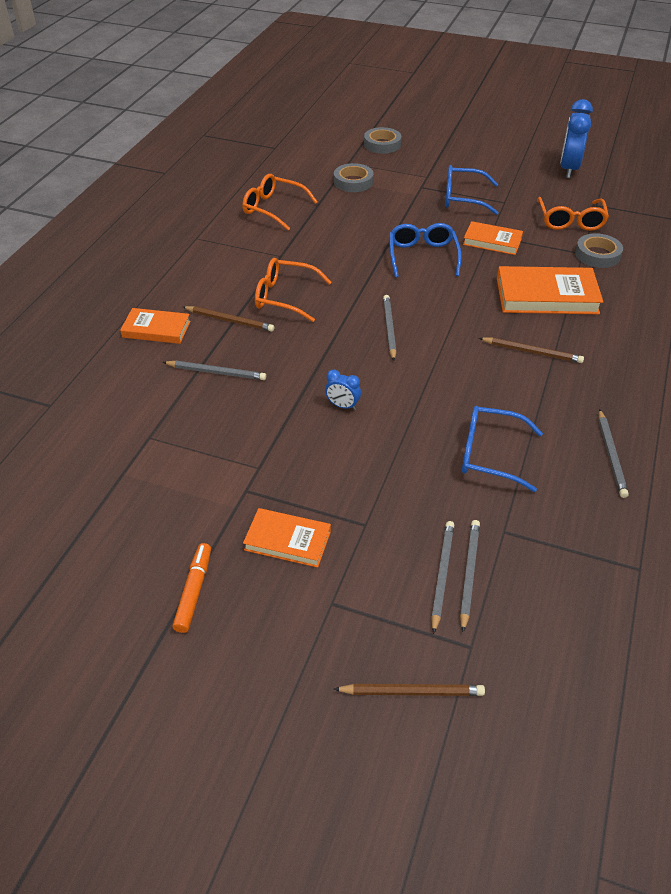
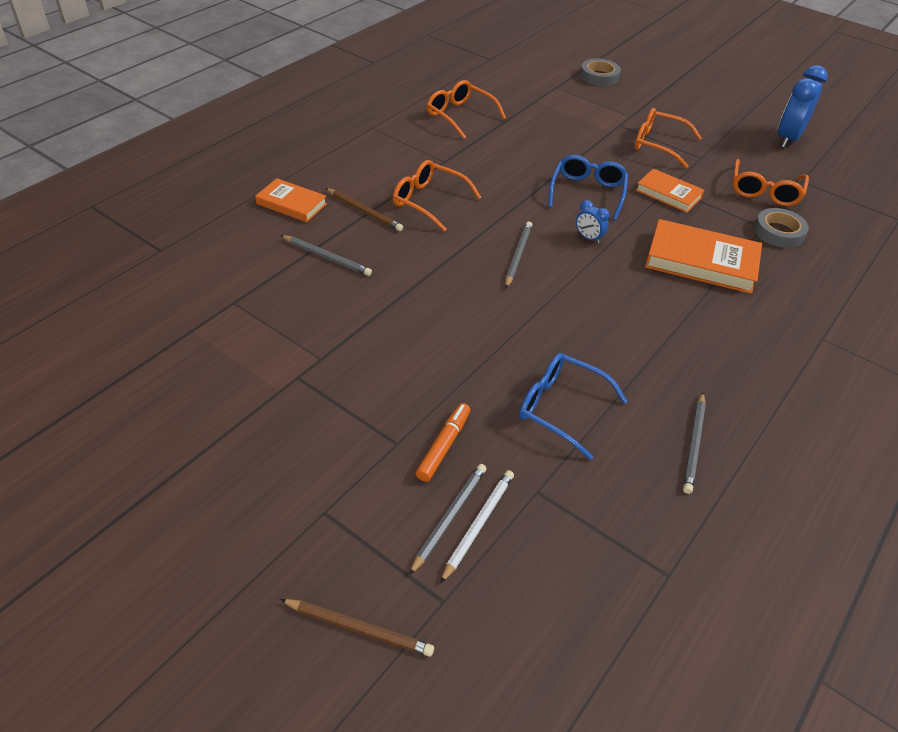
camera: 15 degrees right, 0 degrees up
(193, 591) = (198, 461): orange marker -> orange marker (443, 446)
(287, 541) = (312, 437): orange book -> none
(342, 406) = (433, 320): blue clock -> blue clock (588, 238)
(353, 182) = (552, 106): grey tape -> none
(463, 198) = (658, 144): blue glasses -> orange glasses
(469, 574) = (478, 524): grey pencil -> white pencil
(532, 352) = (658, 315): brown pencil -> none

